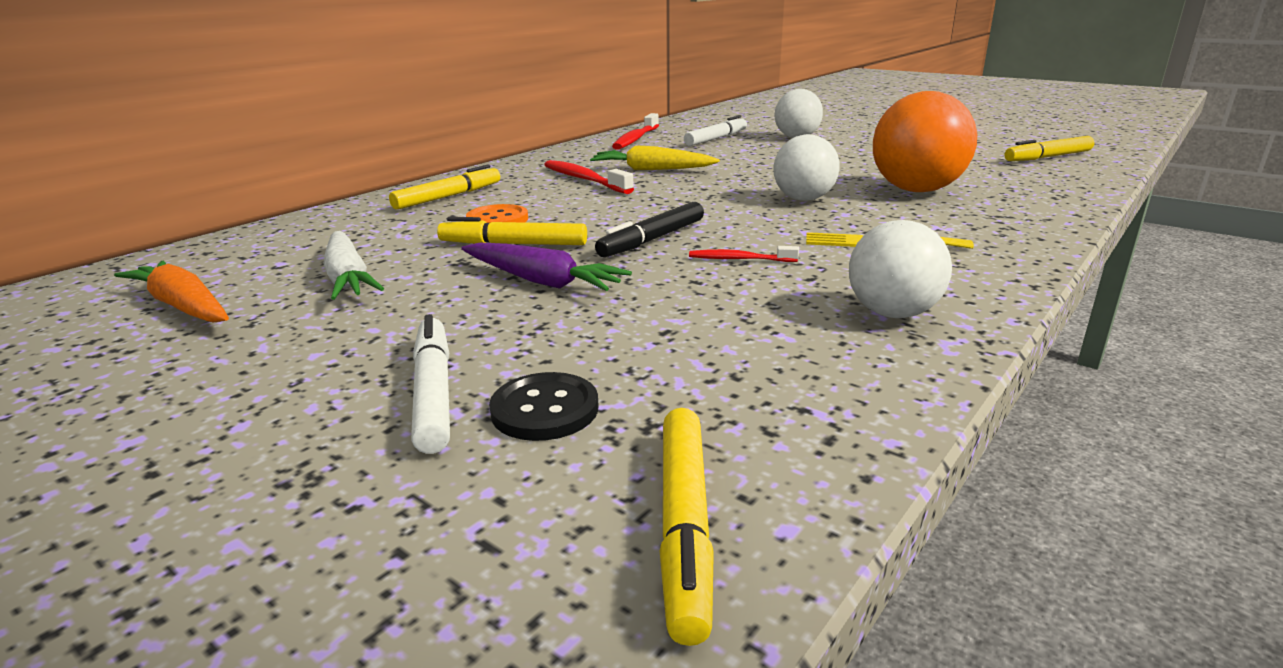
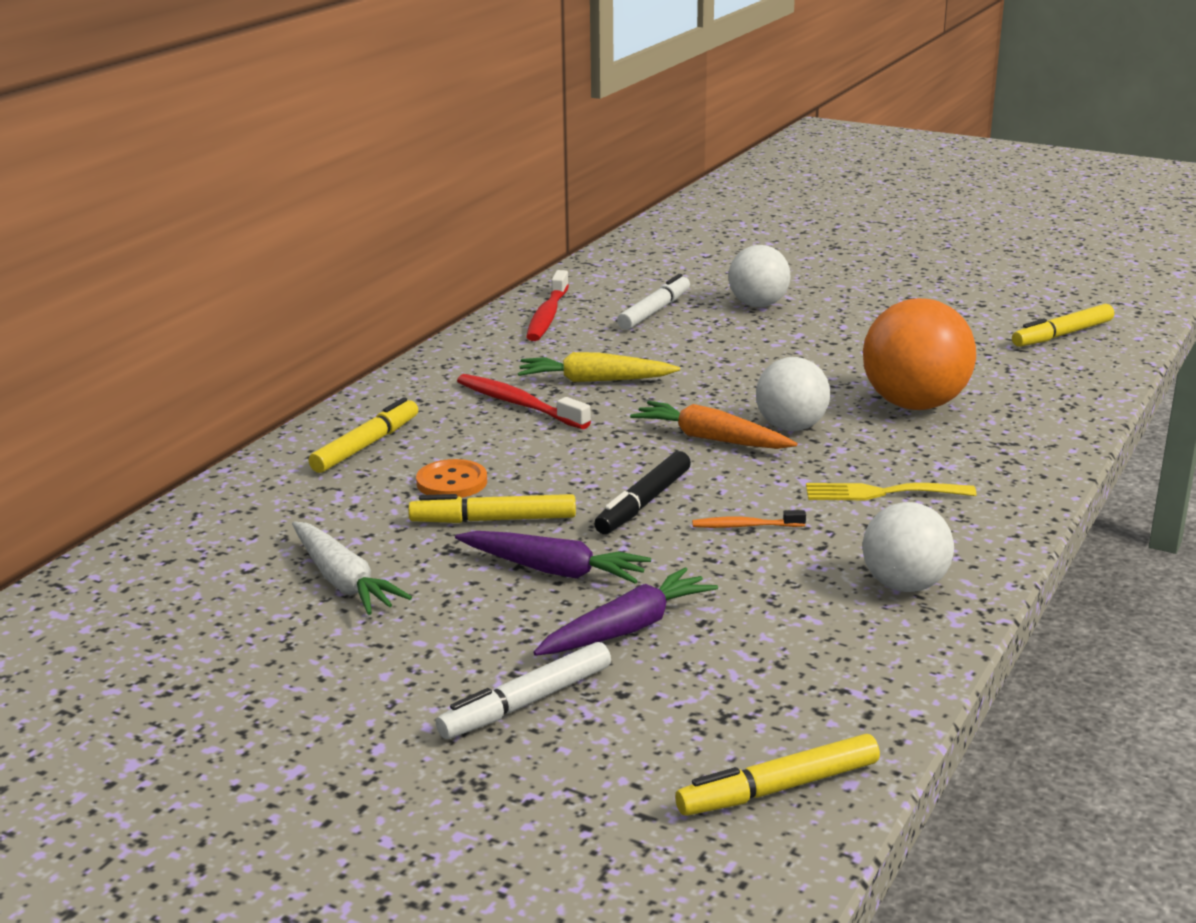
camera: 10 degrees left, 0 degrees up
(183, 306) = (196, 631): orange carrot -> orange carrot (710, 439)
(434, 392) = (526, 702): white marker -> white marker turned 105 degrees counterclockwise
(545, 409) = (631, 710): black button -> none
(585, 331) = (627, 628): none -> purple carrot
(684, 525) = (778, 788): yellow marker -> yellow marker turned 75 degrees clockwise
(739, 259) = (745, 526): red toothbrush -> orange toothbrush

